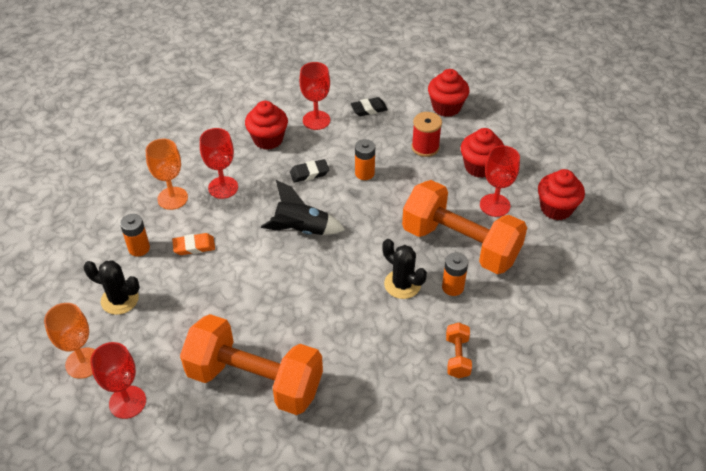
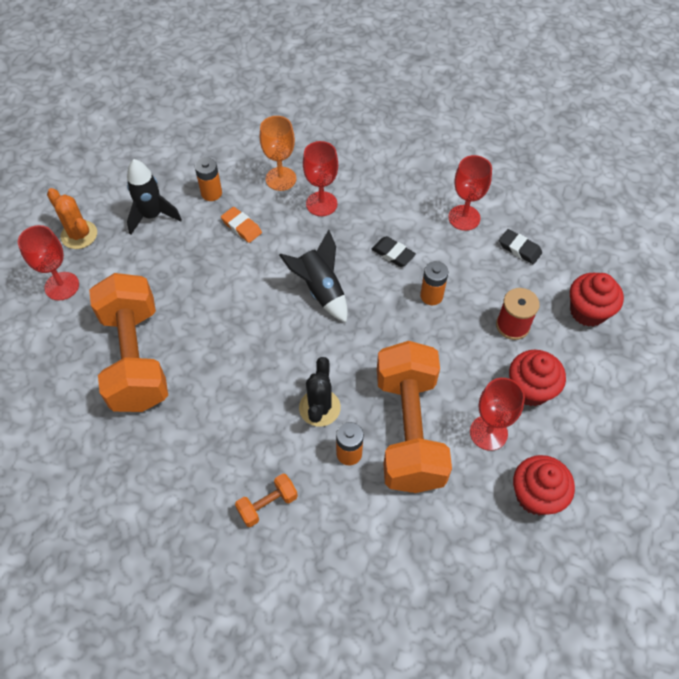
camera: 55 degrees right, 10 degrees up
(83, 363) = (79, 235): orange goblet -> orange cactus
(119, 299) = (152, 216): black cactus -> black rocket
(268, 139) = (406, 198): red cupcake -> none

